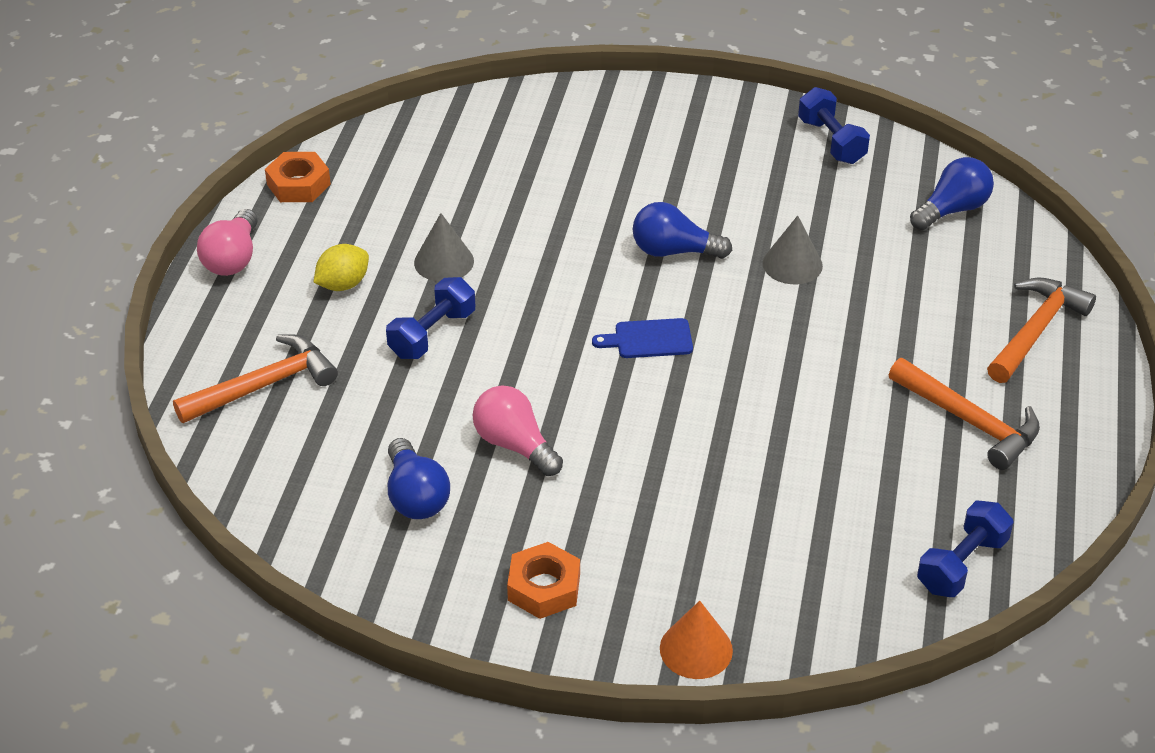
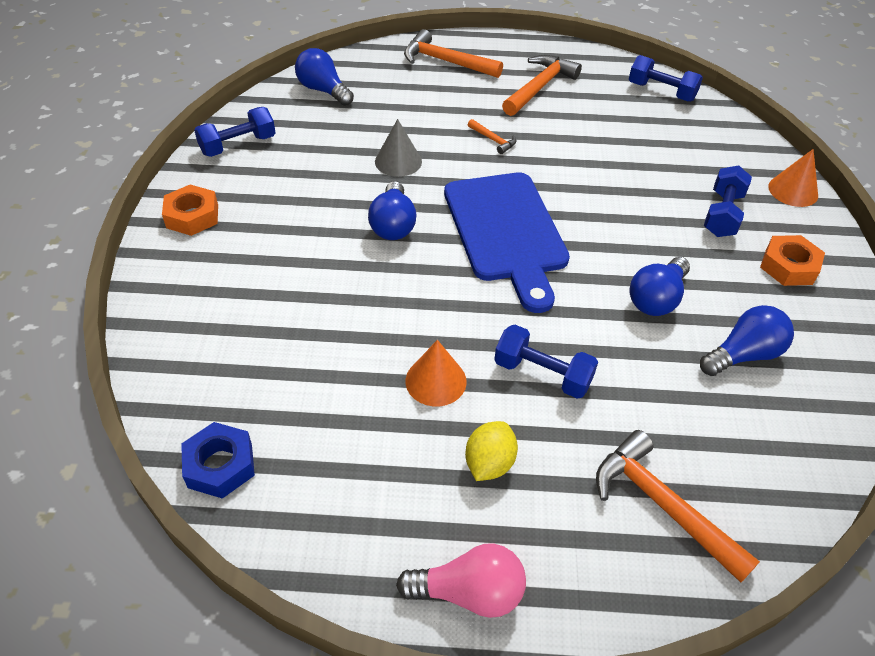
camera: 100 degrees left, 5 degrees up
(298, 184) = (317, 549): orange nut -> orange nut (192, 216)
(343, 284) = (489, 463): yellow lemon -> yellow lemon turned 75 degrees clockwise
(391, 137) = (220, 465): none -> blue nut
(444, 261) = (436, 381): grey cone -> orange cone
(514, 445) = (656, 299): pink light bulb -> blue light bulb
(649, 339) = (506, 231): blue cutting board -> blue cutting board, size x2.33
(653, 551) = (722, 214): none -> blue dumbbell
(834, 353) = (493, 140): none -> orange hammer

